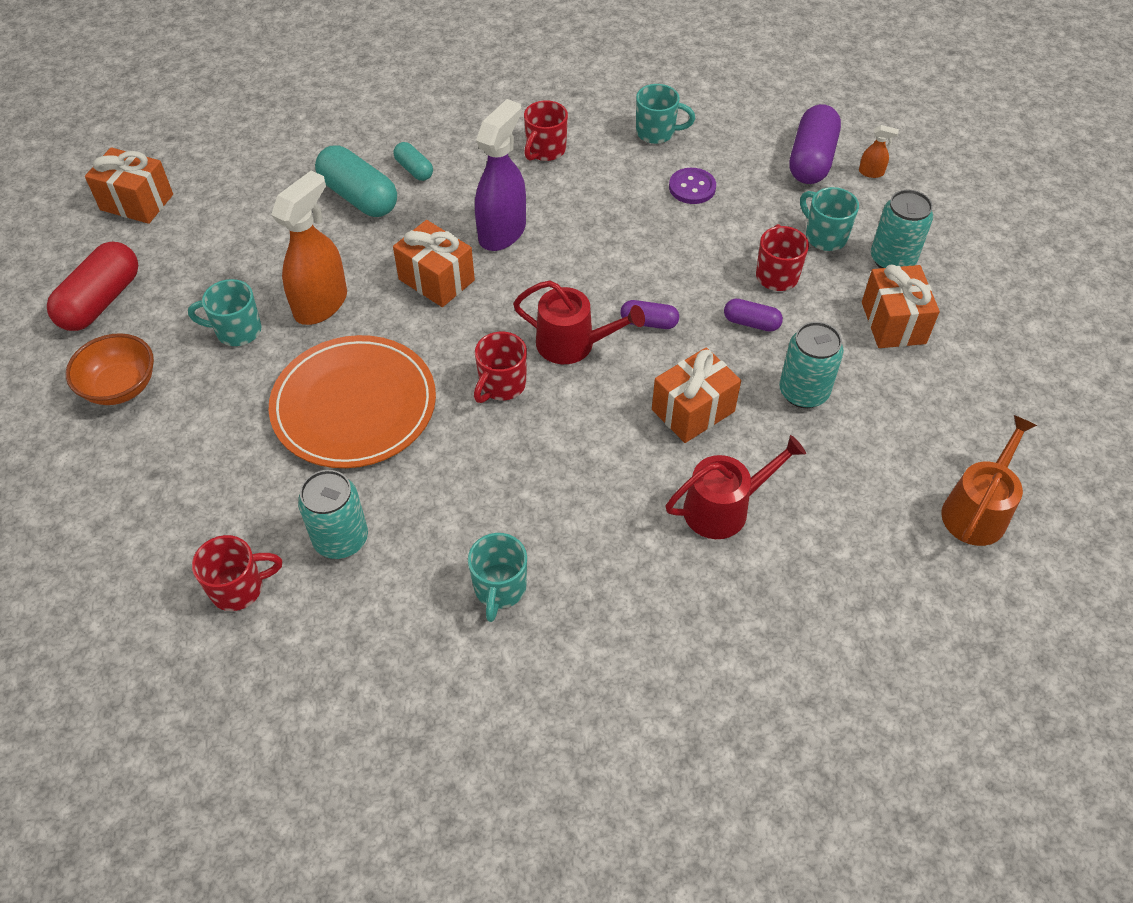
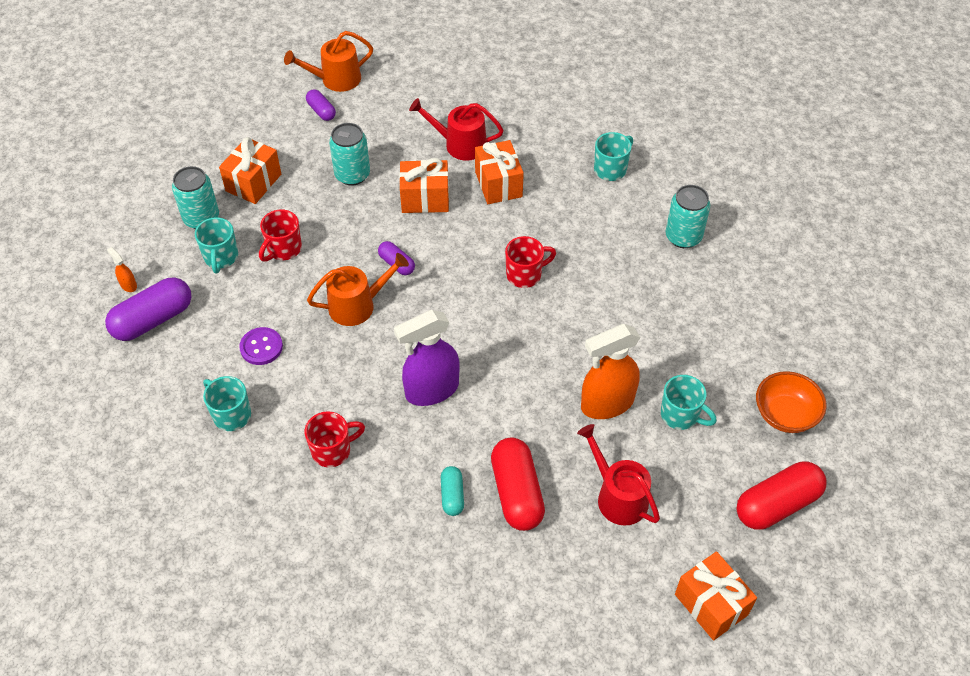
camera: 145 degrees left, 0 degrees up
(239, 588) = (755, 241): red mug -> none
(354, 405) = (628, 312): orange plate -> none
(359, 197) = (517, 492): turquoise capsule -> red capsule
(436, 280) = (510, 376): orange gift -> orange gift (498, 184)
(572, 344) = (458, 276): red watering can -> red watering can (618, 496)
(645, 264) = (357, 305): none -> orange watering can
(751, 323) = (335, 228): purple capsule -> purple capsule (321, 111)

